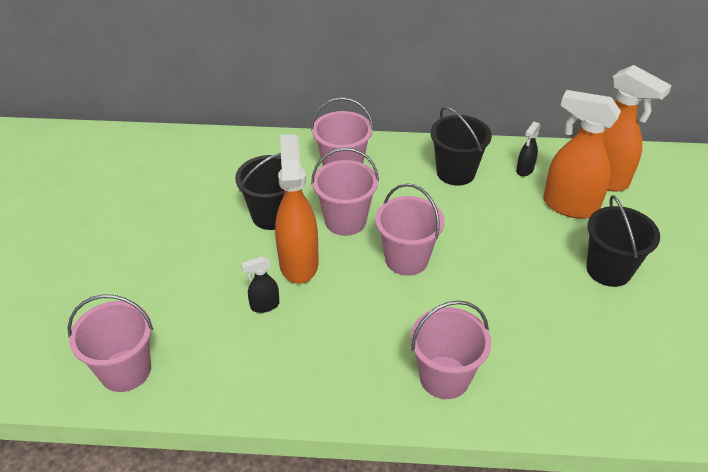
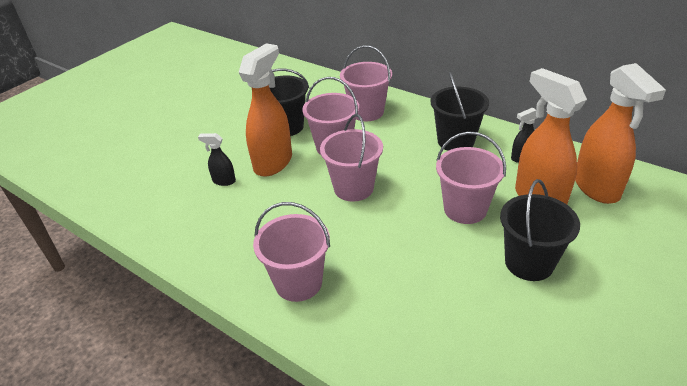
camera: 35 degrees right, 5 degrees down
(125, 370) = (106, 186): pink bucket -> pink bucket (465, 209)

